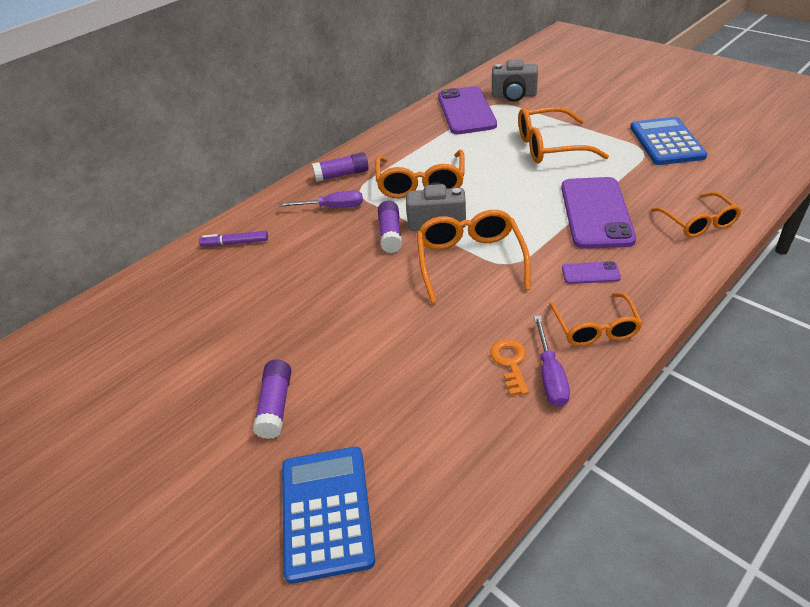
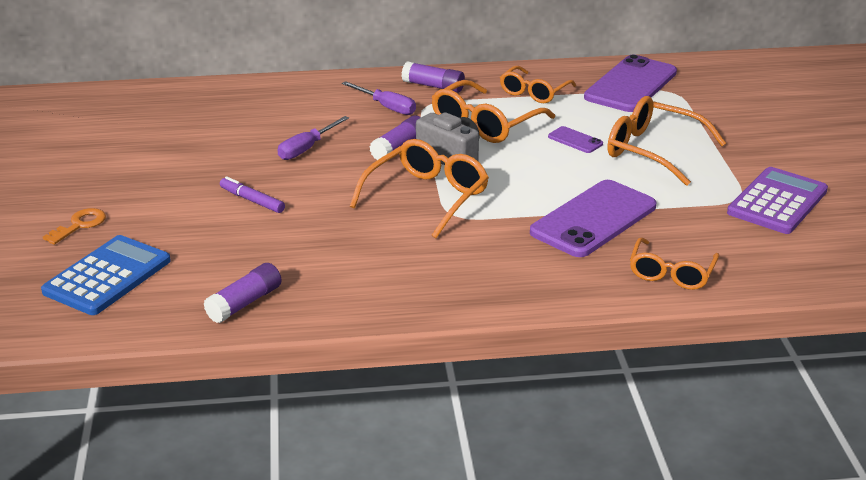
camera: 35 degrees right, 10 degrees down
(235, 243) = (279, 96): purple marker -> purple marker (252, 200)
(276, 406) = (159, 208): purple glue stick -> purple glue stick (244, 303)
(510, 363) = (342, 272): orange key -> orange key (79, 225)
(514, 95) = (703, 92): grey camera -> none
(550, 376) = (356, 294): purple screwdriver -> purple screwdriver (307, 148)
(590, 273) = (505, 255): purple phone -> purple phone (575, 140)
(595, 328) = (441, 288): orange glasses -> orange glasses (534, 92)
(666, 142) = (777, 202): blue calculator -> purple calculator

